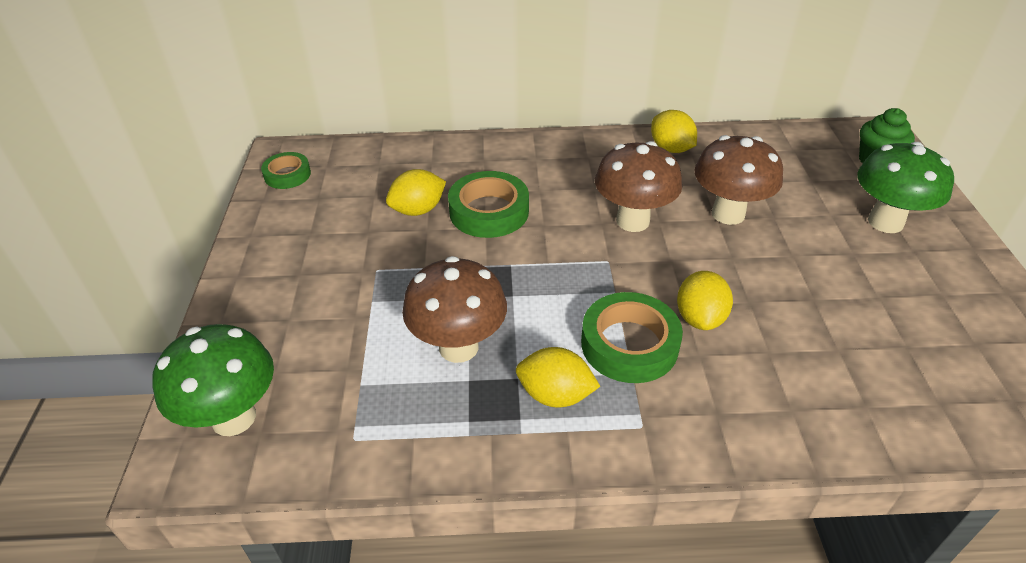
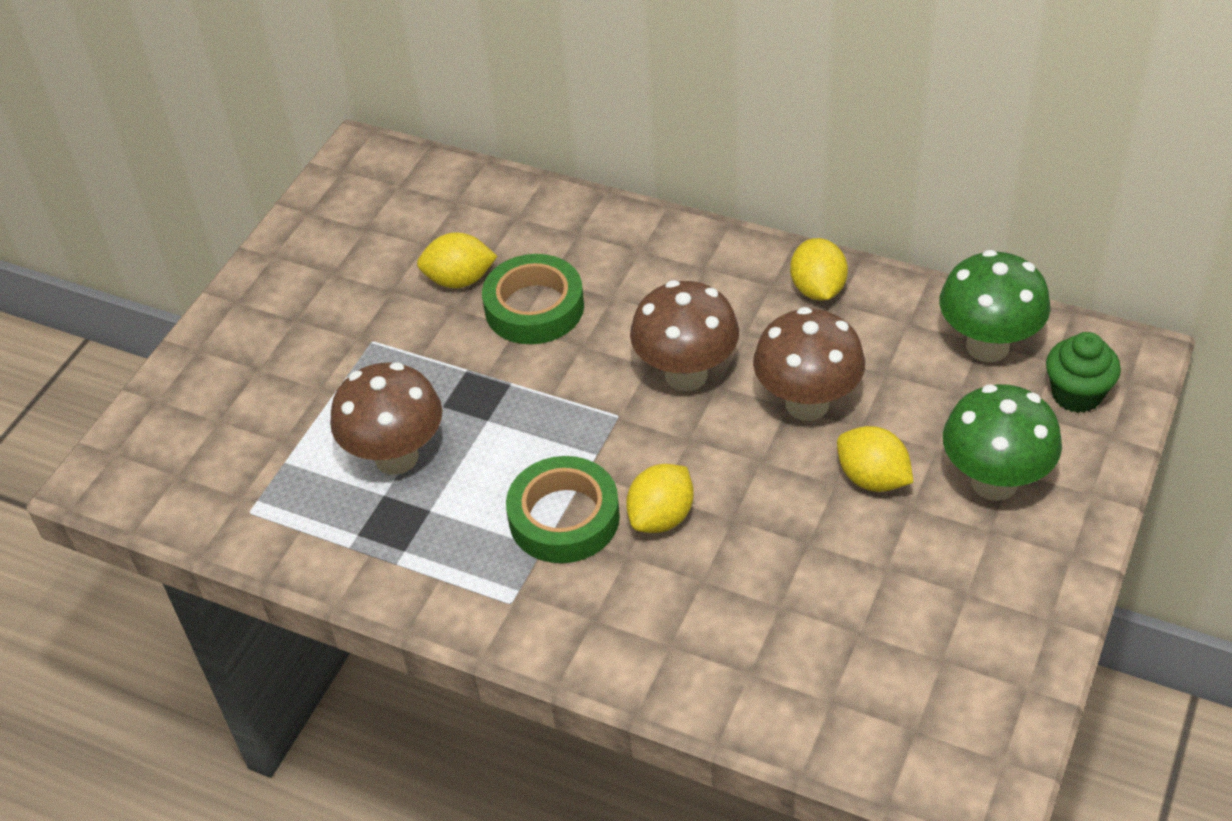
camera: 30 degrees right, 5 degrees up
(234, 417) = (162, 452): green mushroom -> green mushroom (987, 346)
(287, 175) = (350, 186): green tape -> none
(555, 395) = (452, 541): yellow lemon -> yellow lemon (872, 478)

